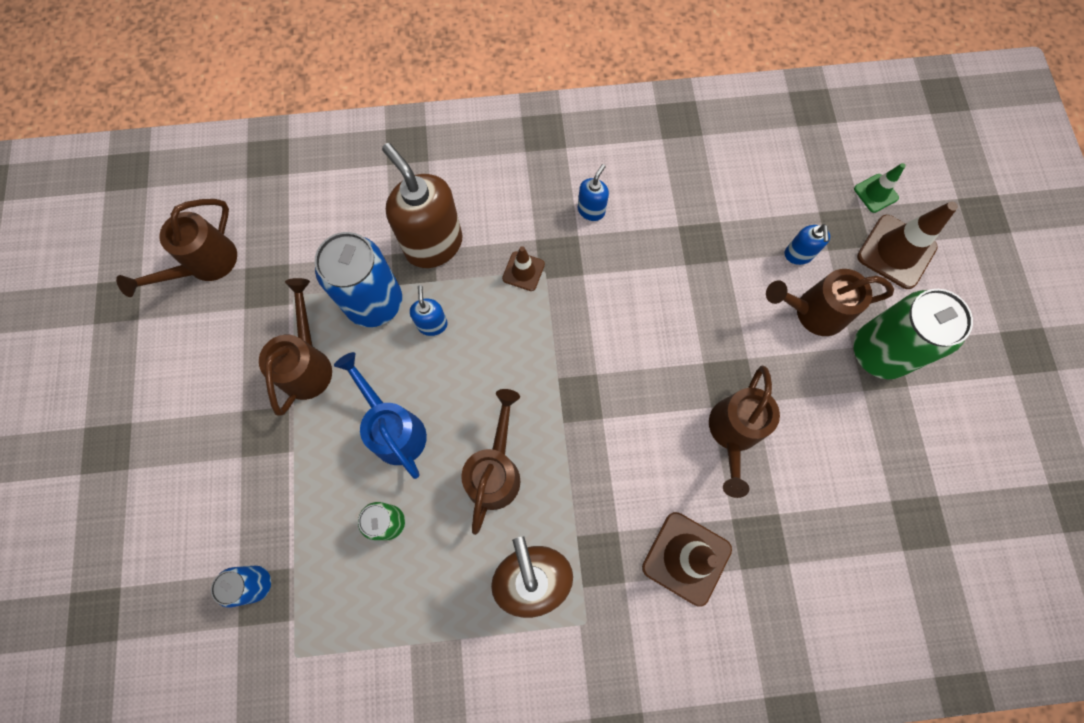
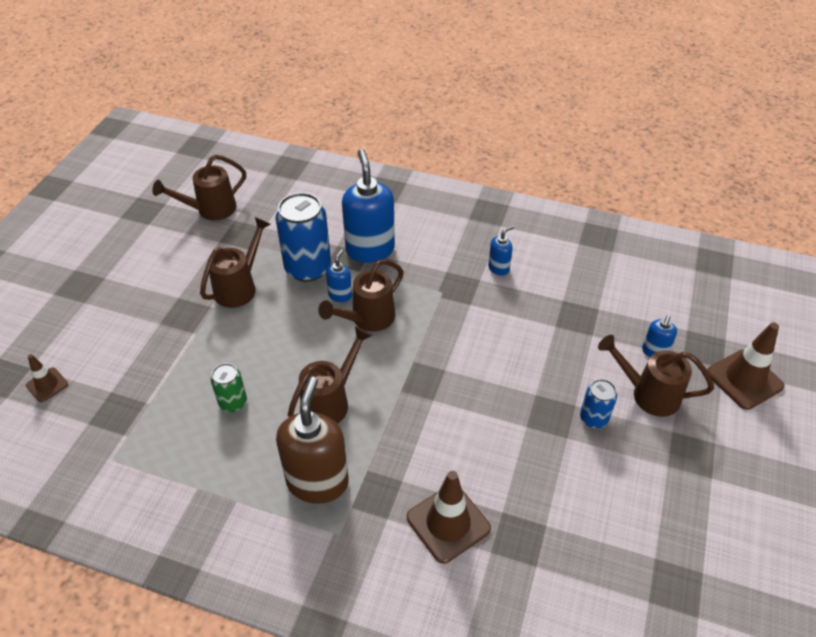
camera: 25 degrees right, 25 degrees down
(255, 583) = (117, 402): blue can -> blue can (593, 418)
(394, 429) = (273, 347): blue watering can -> none
(433, 244) = (370, 249): brown soap dispenser -> blue soap dispenser
(523, 271) = (426, 287): brown traffic cone -> brown traffic cone (47, 385)
(732, 433) = (535, 451): brown watering can -> brown watering can (368, 319)
(875, 193) = (744, 334): green traffic cone -> none
(879, 352) = (695, 443): green can -> none

